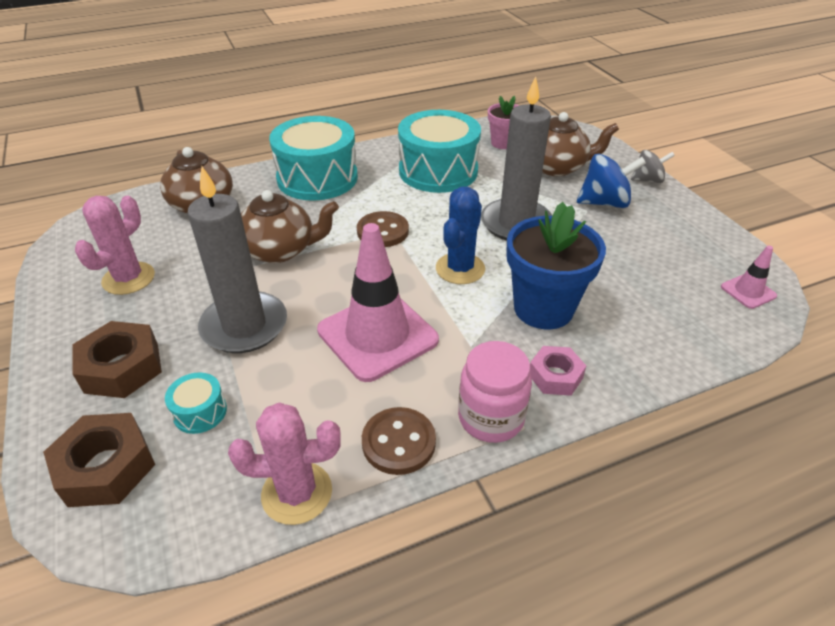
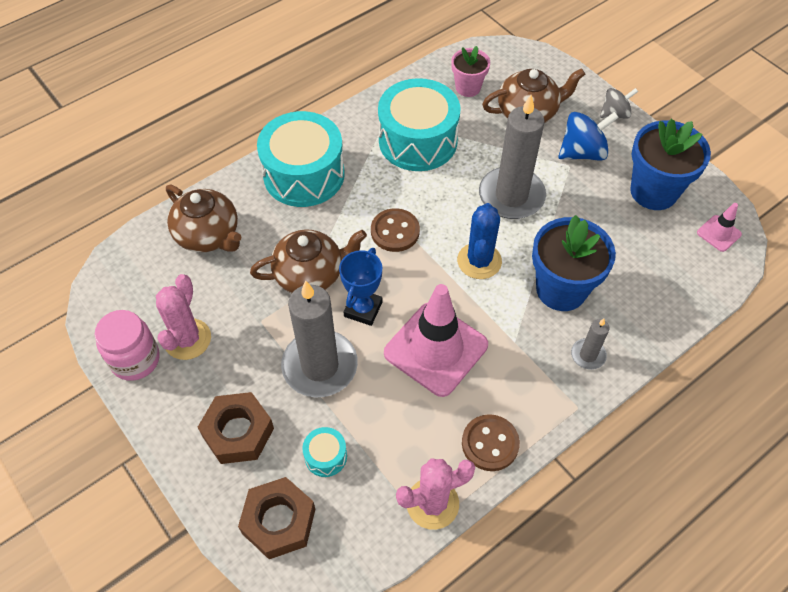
camera: 15 degrees left, 15 degrees up
(317, 286) = (363, 309): none -> blue trophy
(491, 418) = (550, 405): pink jar -> pink jar (135, 359)
(555, 376) = (588, 355): pink nut -> grey candle
(676, 244) = (653, 191): none -> blue flower pot

